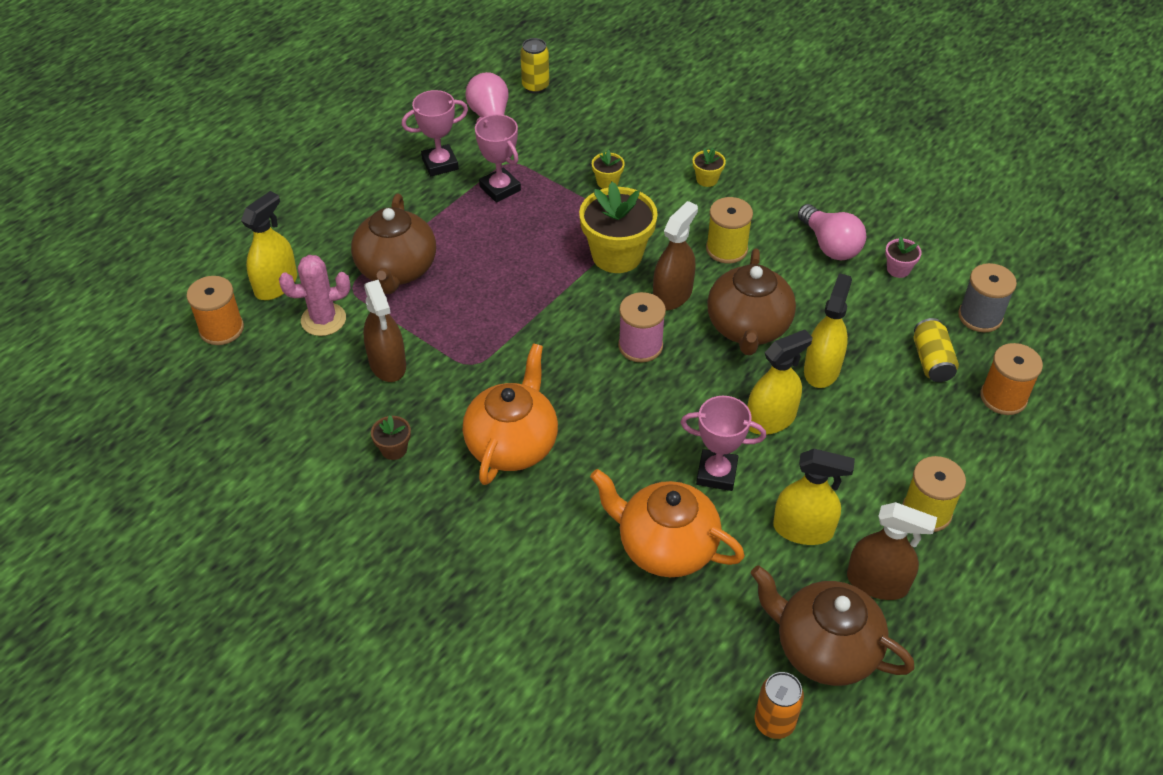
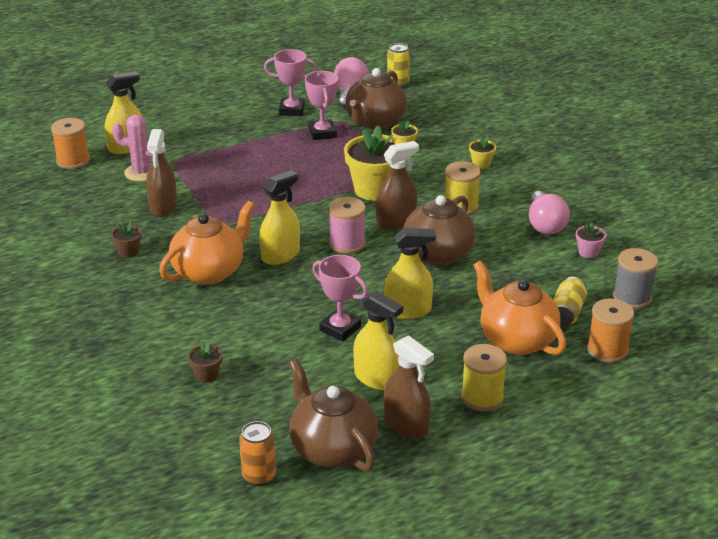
camera: 25 degrees right, 15 degrees down
(396, 270) = (212, 159): brown teapot -> brown teapot (375, 122)
(616, 600) = (206, 375): none -> brown flower pot
(665, 546) = (267, 357): orange teapot -> orange teapot (516, 340)
(822, 369) = (473, 293): yellow spray bottle -> yellow spray bottle (280, 255)

